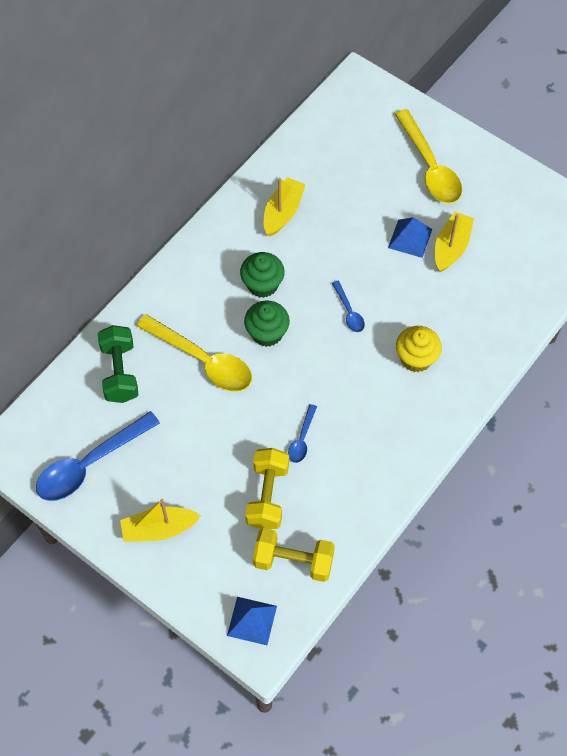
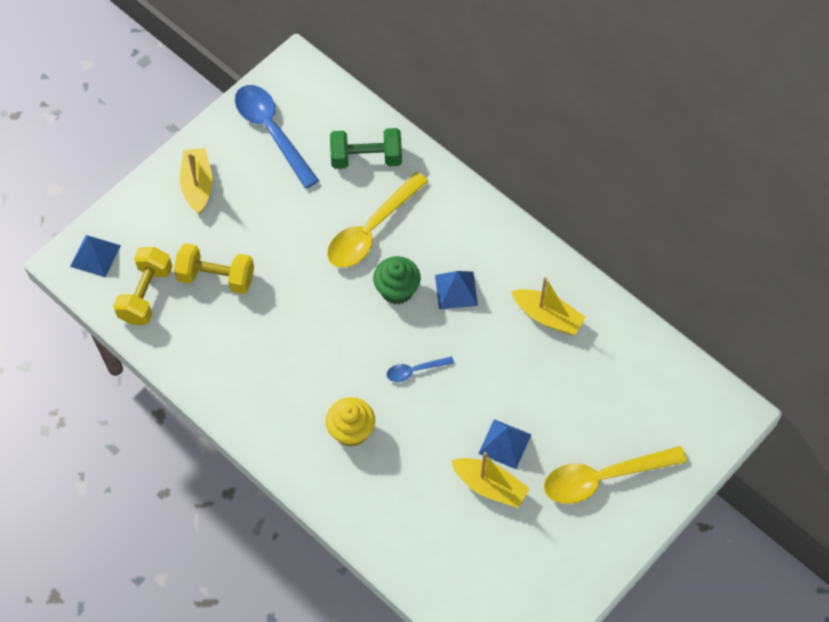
camera: 95 degrees right, 0 degrees up
(262, 284) = (456, 290): green cupcake -> blue pyramid
(302, 439) = (272, 312): blue spoon -> none

